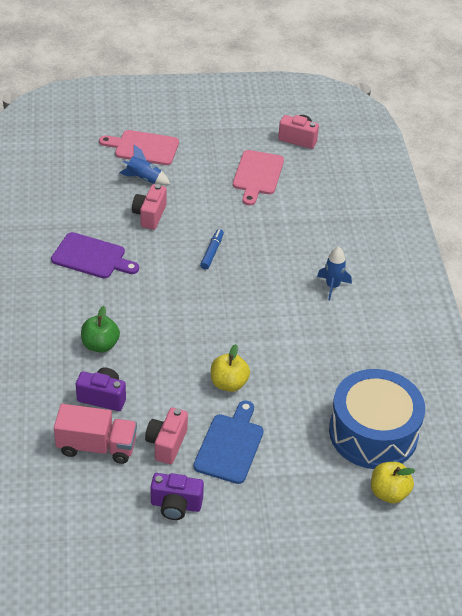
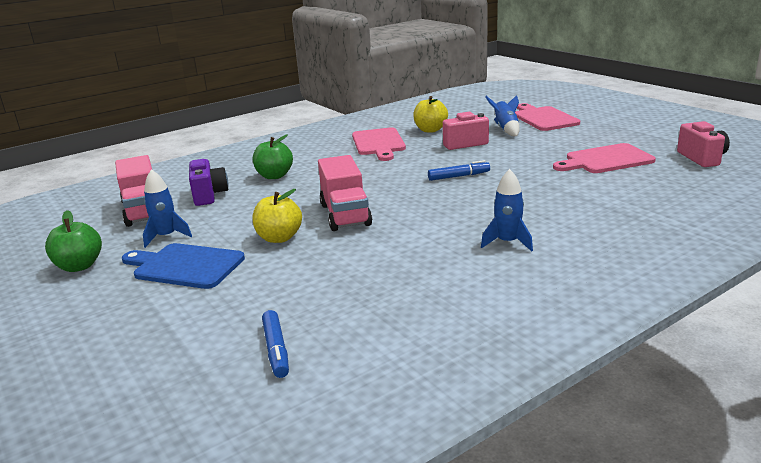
camera: 65 degrees right, 20 degrees down
(92, 257) = (379, 143): purple cutting board -> pink cutting board
(167, 443) = (166, 236): pink camera -> blue rocket
(176, 505) = (79, 266): purple camera -> green apple
(222, 336) = (345, 215): none -> pink truck
(230, 445) = (185, 266): blue cutting board -> blue cutting board turned 150 degrees counterclockwise
(373, 432) = (276, 350): blue drum -> blue marker
(389, 492) = (163, 401): yellow apple -> yellow apple (430, 130)

